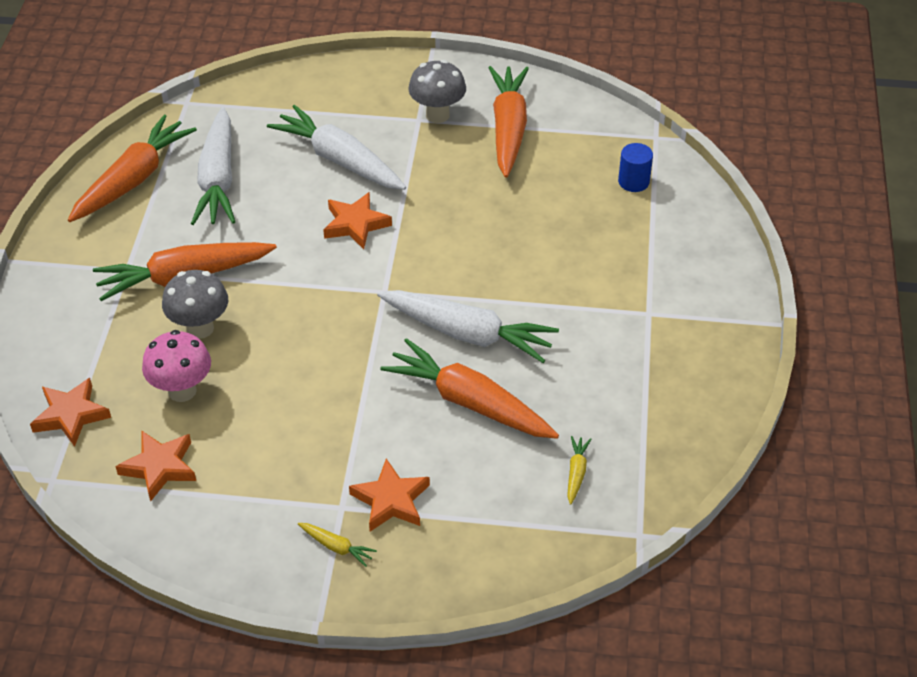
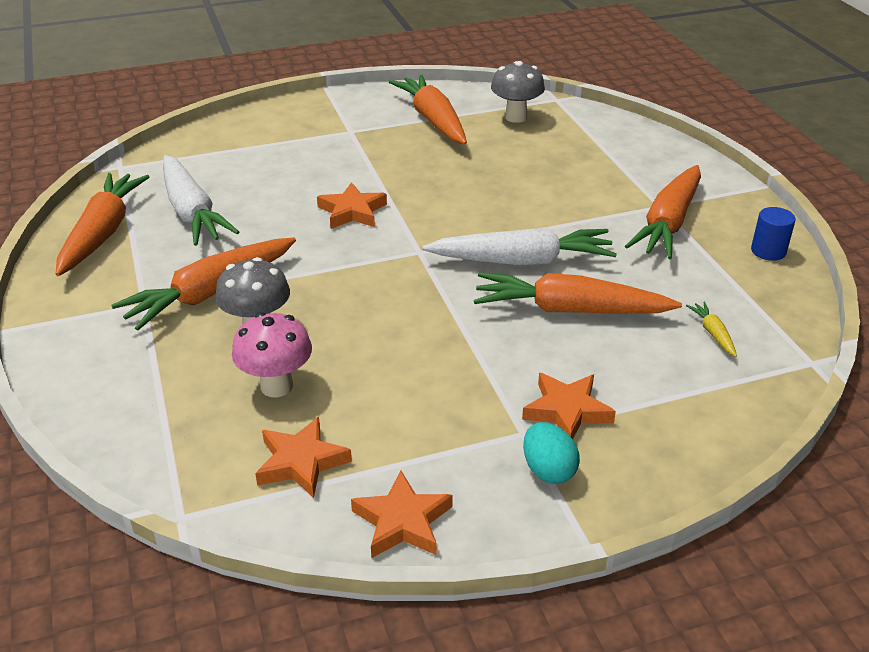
camera: 25 degrees left, 10 degrees down
(71, 415) = (163, 446): orange star -> orange star (402, 521)
(336, 547) = (548, 470): yellow carrot -> turquoise egg
(339, 160) = (301, 172): white carrot -> none
(437, 115) = (365, 125): grey mushroom -> grey mushroom (516, 117)
(633, 181) = (565, 128): blue cylinder -> blue cylinder (768, 251)
(639, 337) = (668, 223): none -> orange carrot

